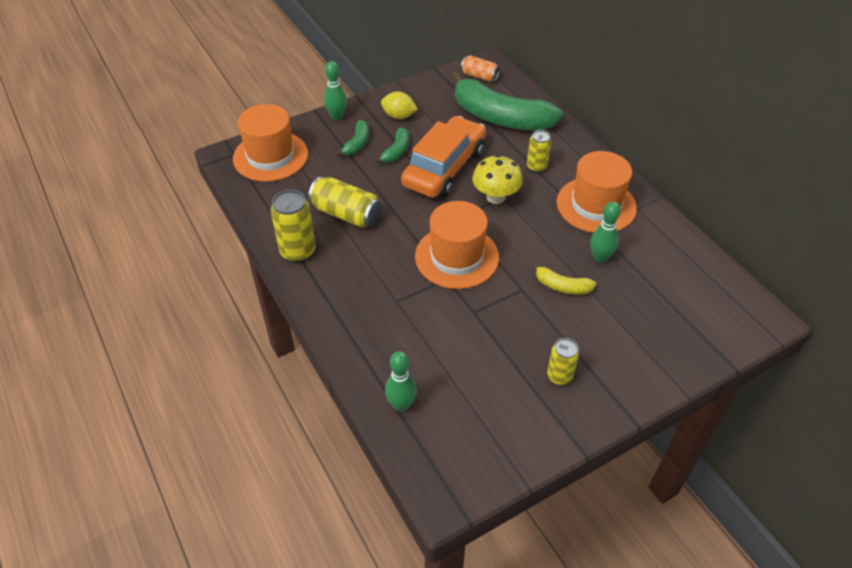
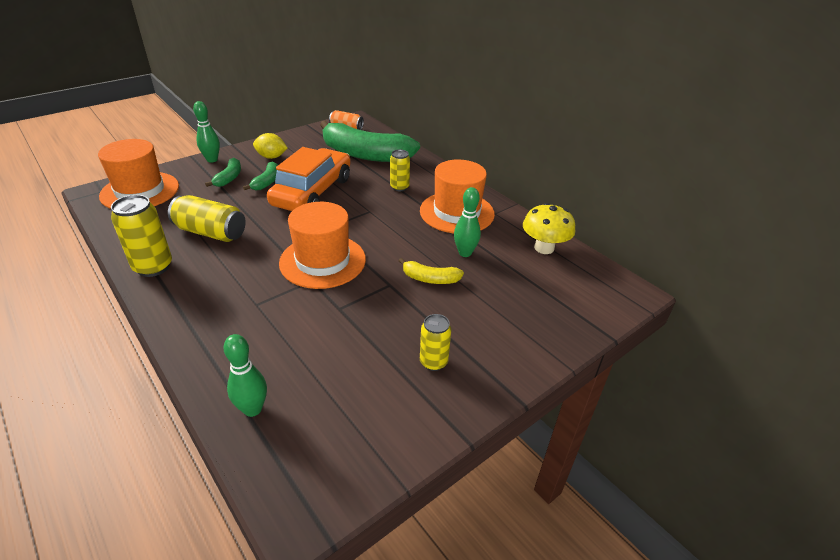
camera: 10 degrees left, 10 degrees down
(495, 197) = (361, 211): yellow mushroom -> yellow mushroom (544, 248)

